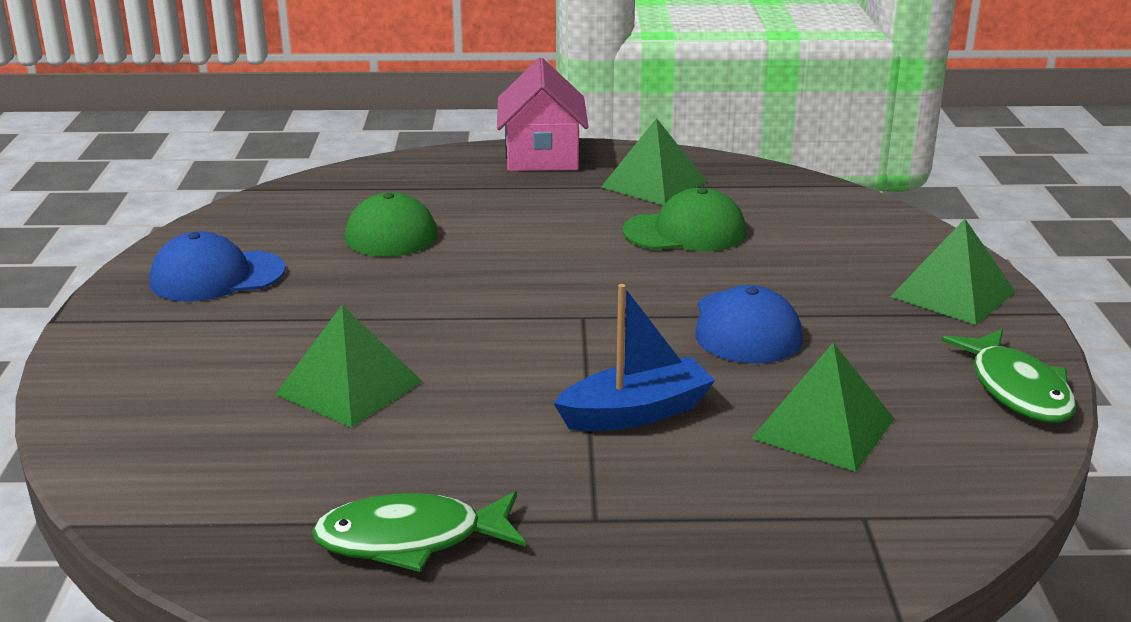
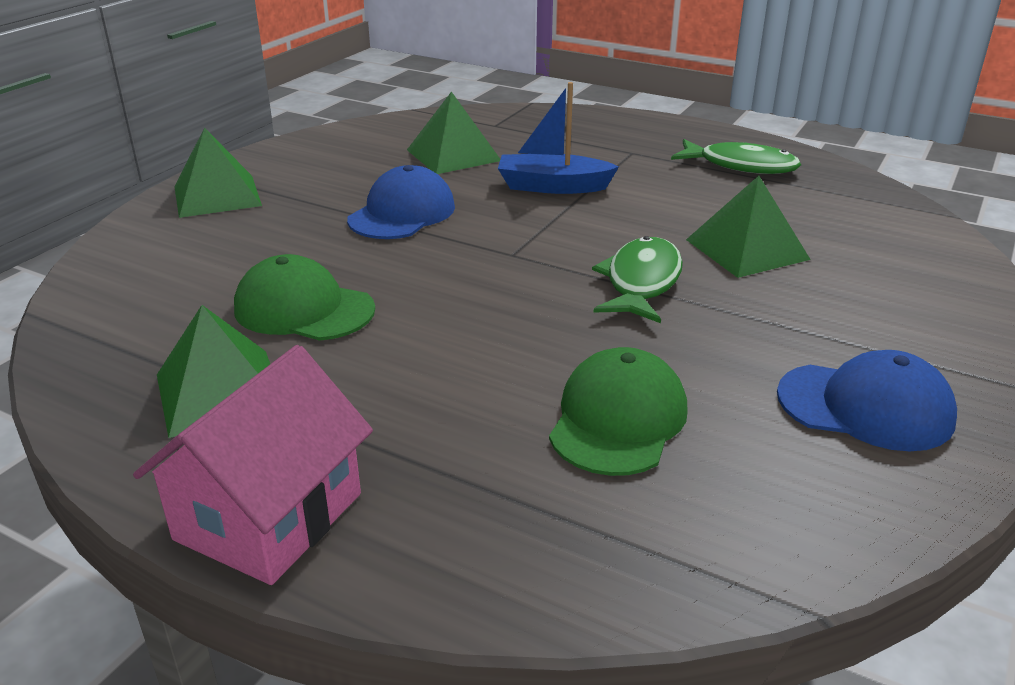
camera: 150 degrees left, 5 degrees up
(1016, 389) = (312, 144): green fish -> green fish (641, 282)

